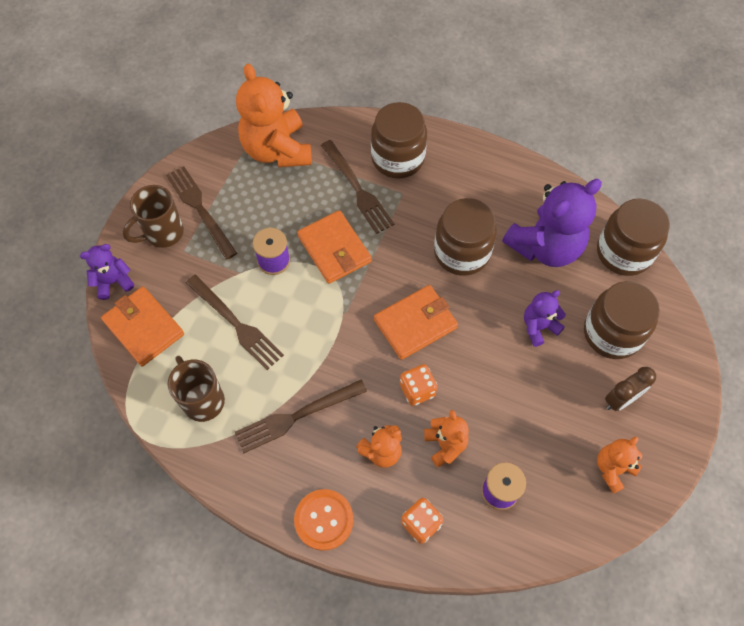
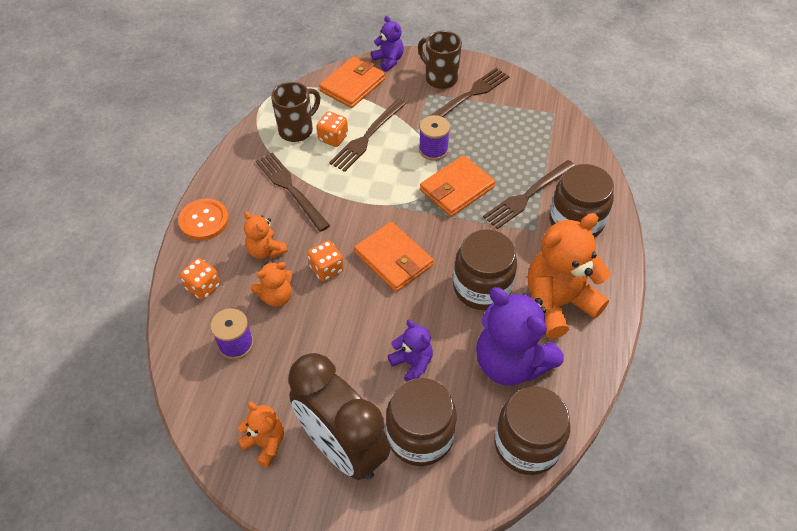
camera: 80 degrees right, 10 degrees down
(227, 361) = (333, 138): none -> orange dice
(277, 150) = (550, 132): orange teddy bear -> orange teddy bear (558, 303)
(620, 399) = (342, 448): brown clock -> brown clock, size x2.16

